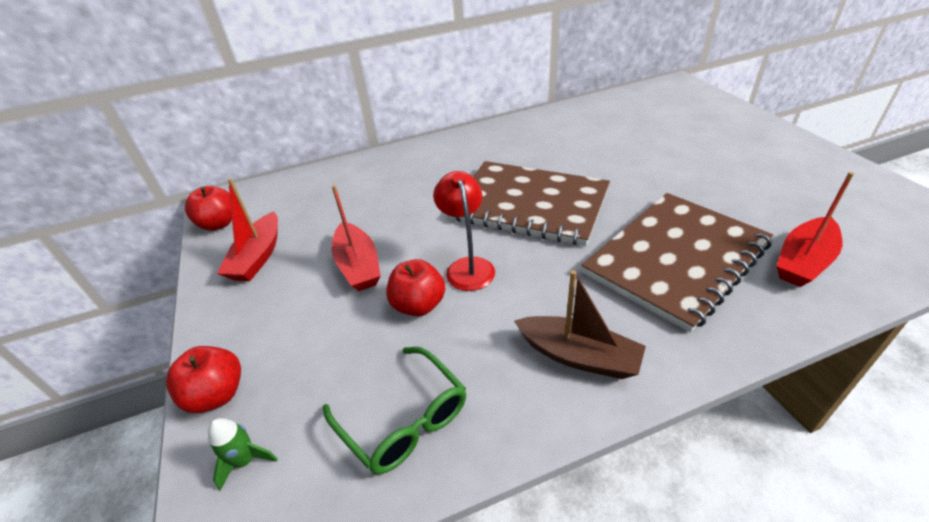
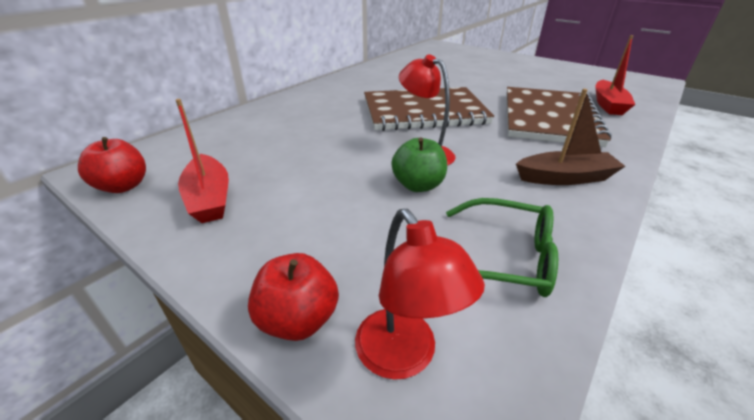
camera: 35 degrees left, 5 degrees down
(245, 461) = (404, 357): green rocket -> red lamp
(358, 265) = (330, 176): red boat -> none
(418, 305) = (418, 185): red apple -> green apple

